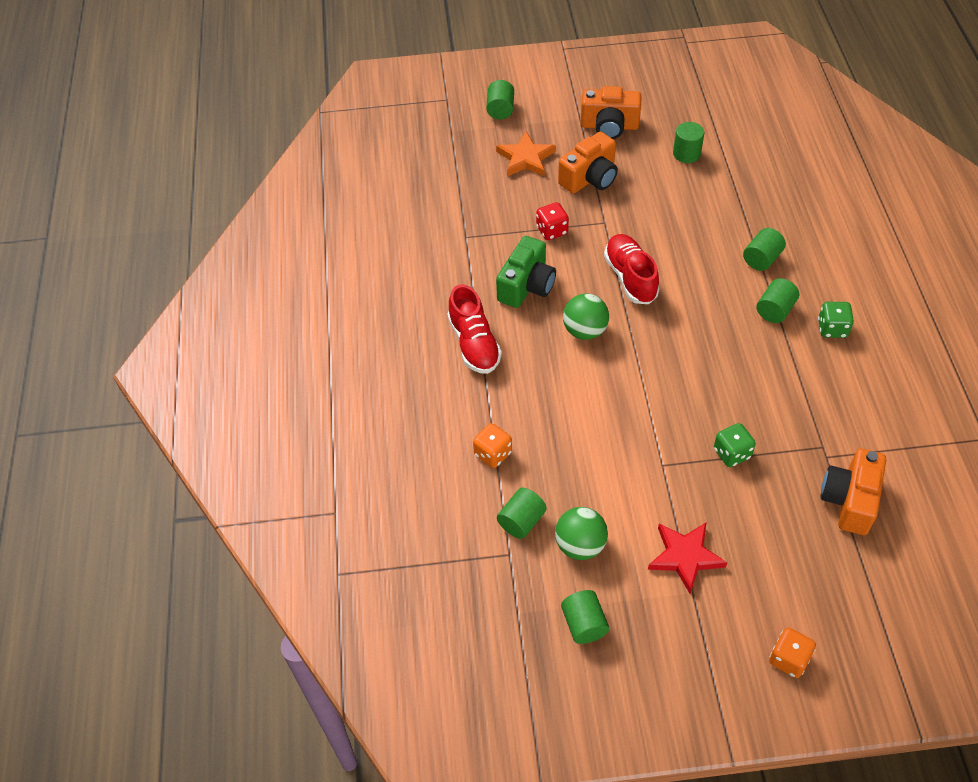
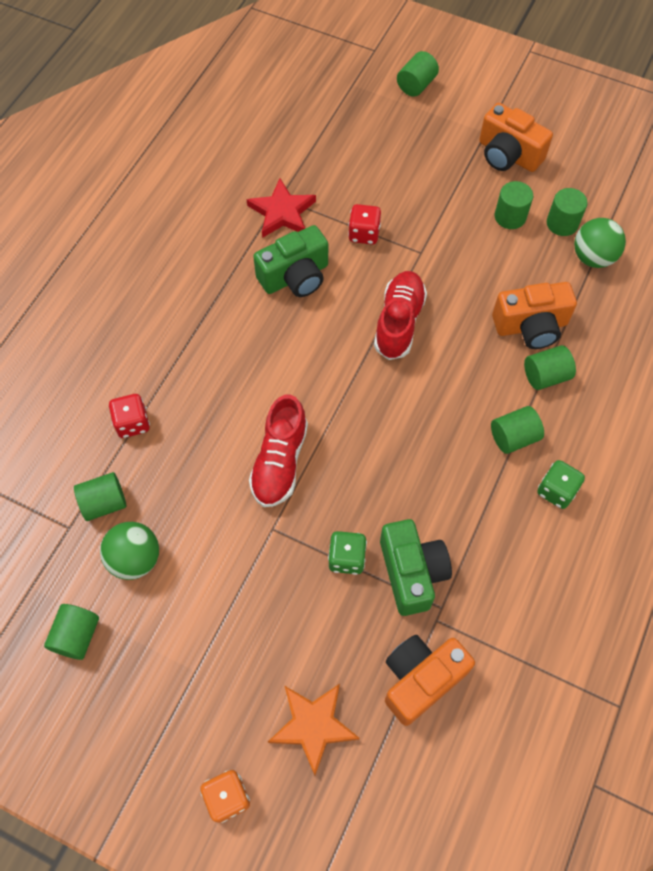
camera: 30 degrees right, 10 degrees up
(474, 344) = (202, 307): red shoe -> red shoe (280, 462)
(493, 454) = (132, 423): orange dice -> red dice
(525, 158) = (399, 147): orange star -> orange star (313, 725)
(585, 330) = (311, 352): green ball -> green ball (593, 257)
(590, 178) = (444, 199): orange camera -> orange camera (531, 326)
(647, 167) = (510, 217): none -> green cylinder
(685, 557) = (217, 632): red star -> red star (282, 212)
(784, 436) = (412, 572): none -> green camera

